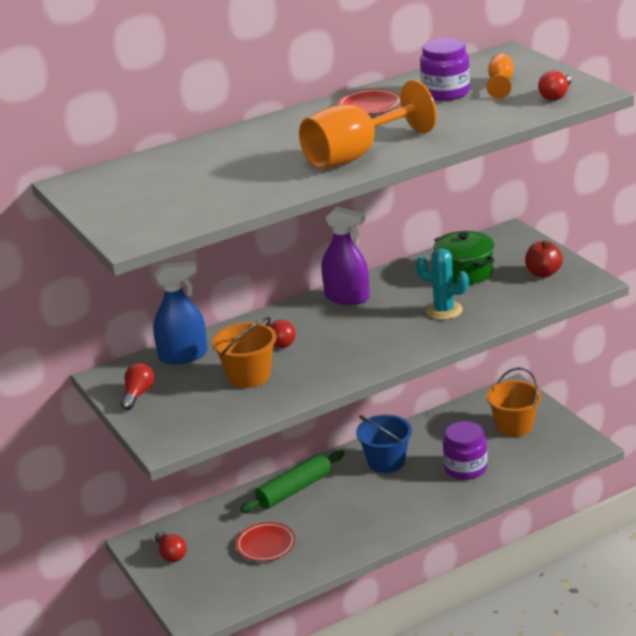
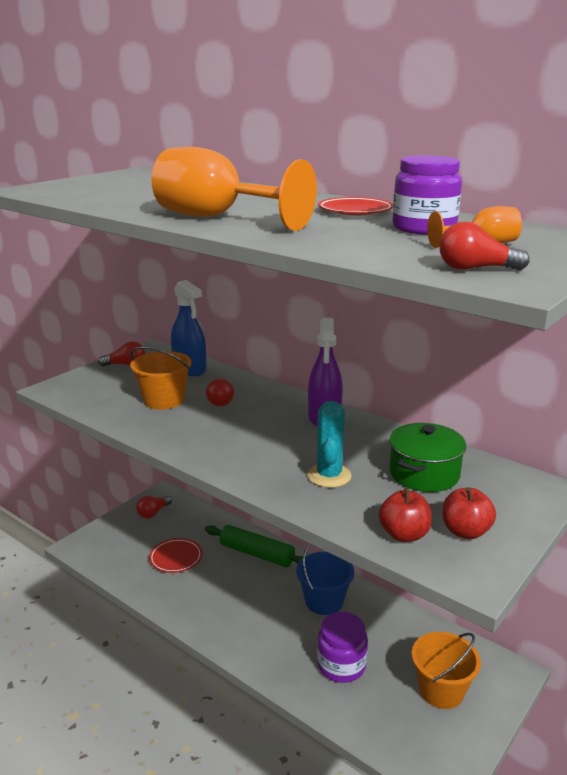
camera: 65 degrees right, 5 degrees down
(535, 295) = (404, 534): none -> red apple

